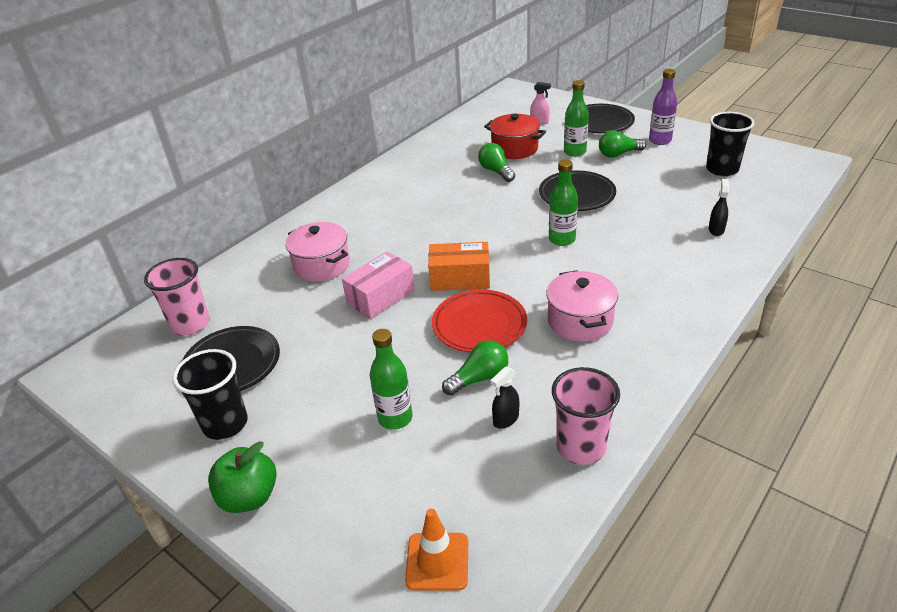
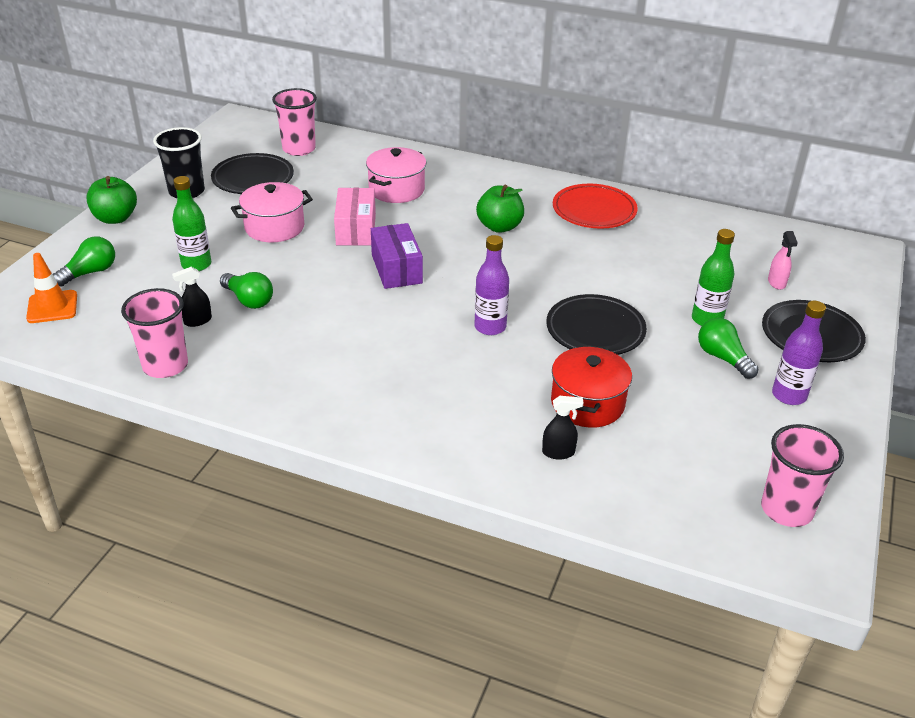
camera: 70 degrees right, 0 degrees up
(381, 297) = (356, 229): pink box -> pink box turned 60 degrees clockwise
(417, 217) = (499, 227): none -> green apple
(460, 278) = (396, 269): orange box -> purple box
(479, 325) = (324, 290): red plate -> red plate (594, 211)
(496, 171) = (622, 264): green light bulb -> green light bulb (90, 272)
(505, 419) = (197, 321): black spray bottle -> black spray bottle turned 60 degrees counterclockwise
(514, 149) = (687, 271): red pot -> red pot (587, 403)
(562, 239) = (490, 327): green bottle -> purple bottle
(580, 321) = (342, 352): pink pot -> pink pot (274, 227)
(722, 169) = (731, 460): black cup -> none
(765, 161) = (786, 509): none -> pink cup

